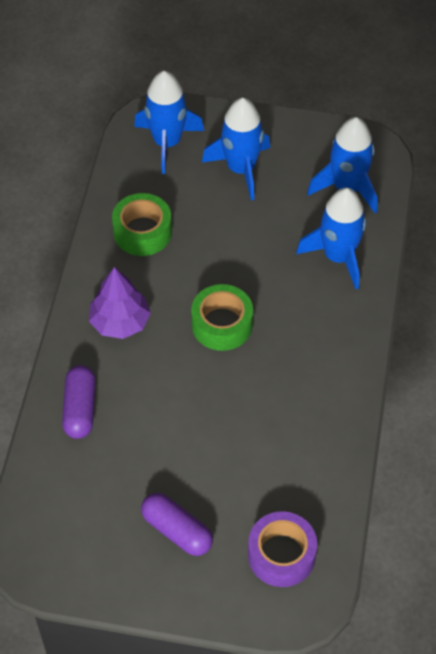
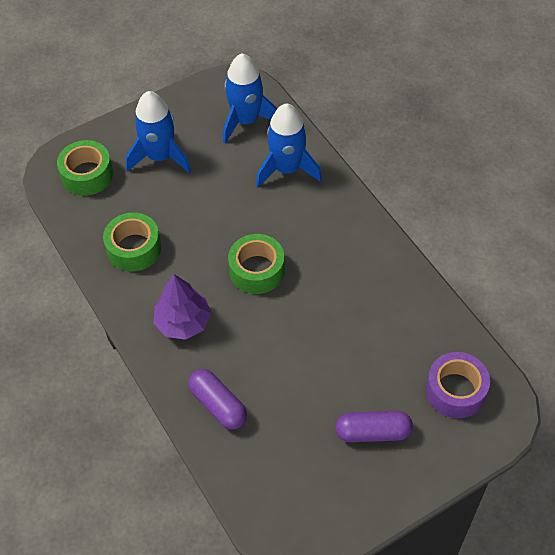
camera: 40 degrees left, 0 degrees up
(167, 143) = (87, 175): blue rocket -> green tape

